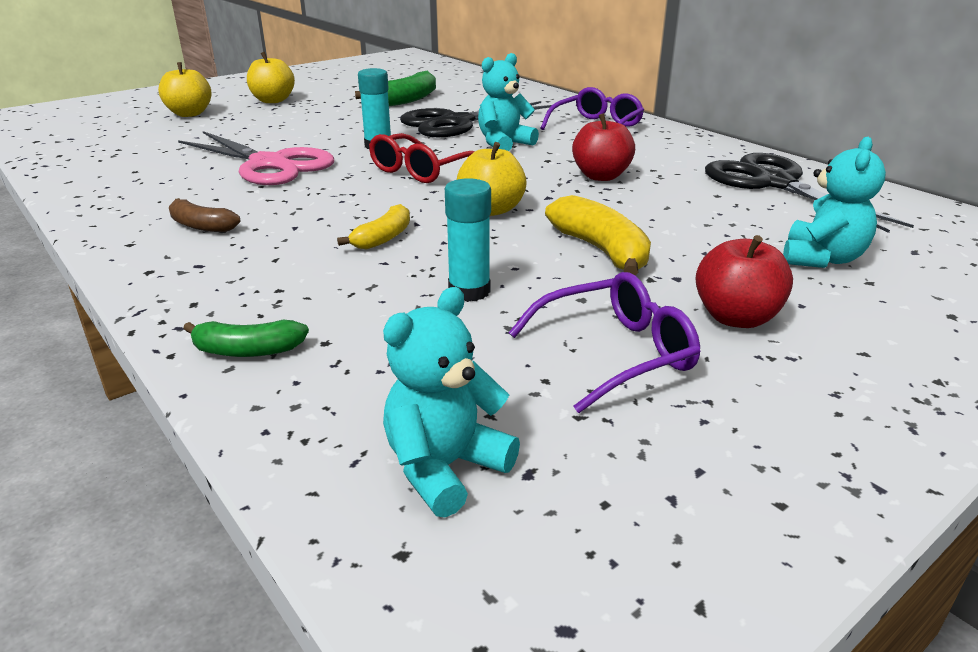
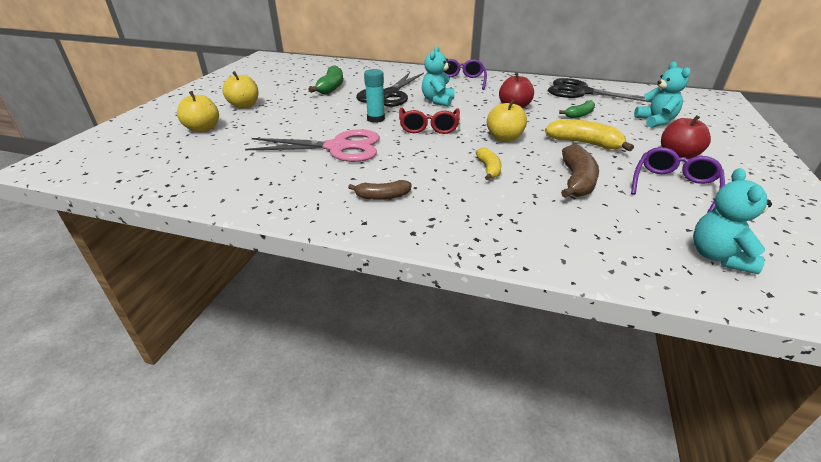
camera: 35 degrees left, 5 degrees up
(247, 351) = (553, 249): green banana -> green banana (579, 114)
(469, 291) = (576, 181): turquoise glue stick -> brown banana

